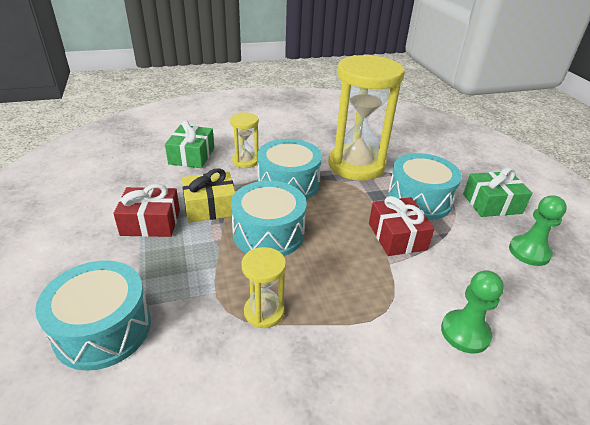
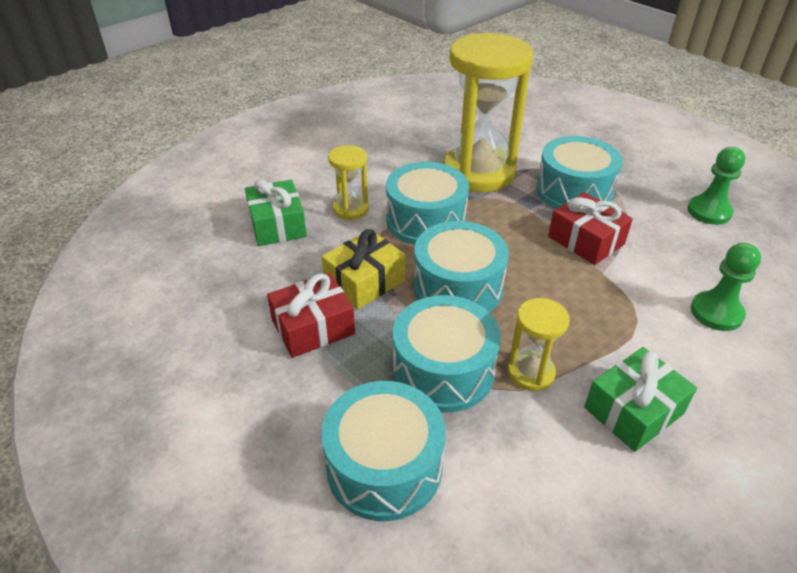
camera: 25 degrees left, 5 degrees up
(204, 283) = (443, 370): none -> turquoise drum
(492, 203) = (642, 172): green gift -> green gift (633, 410)

